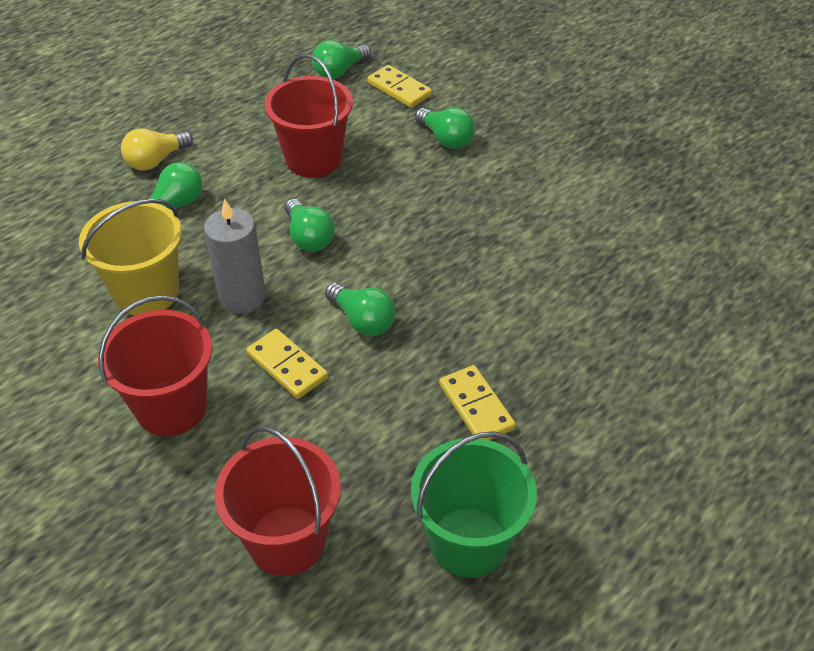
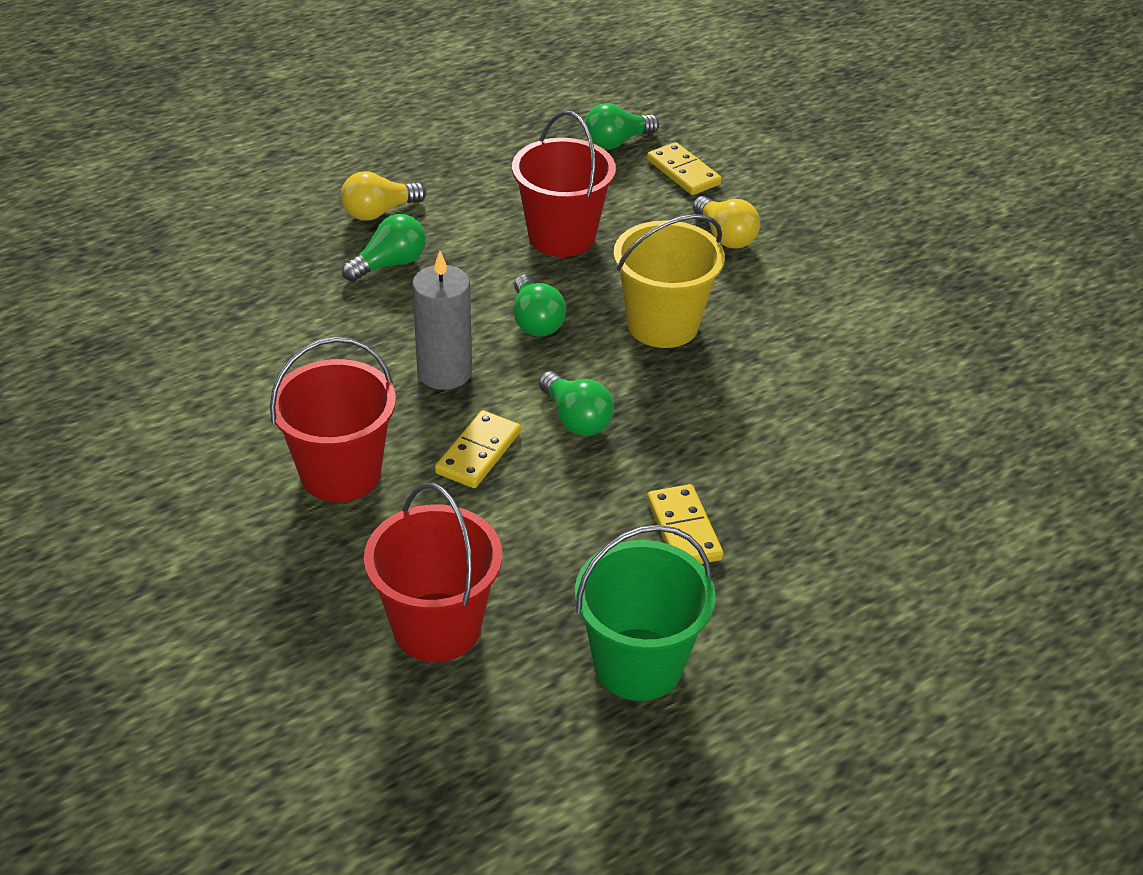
camera: 10 degrees right, 5 degrees down
(147, 292) = (338, 351): yellow bucket -> yellow bucket (662, 324)
(287, 366) = (478, 452): yellow domino -> yellow domino turned 60 degrees clockwise
(446, 139) = (725, 236): green light bulb -> yellow light bulb

